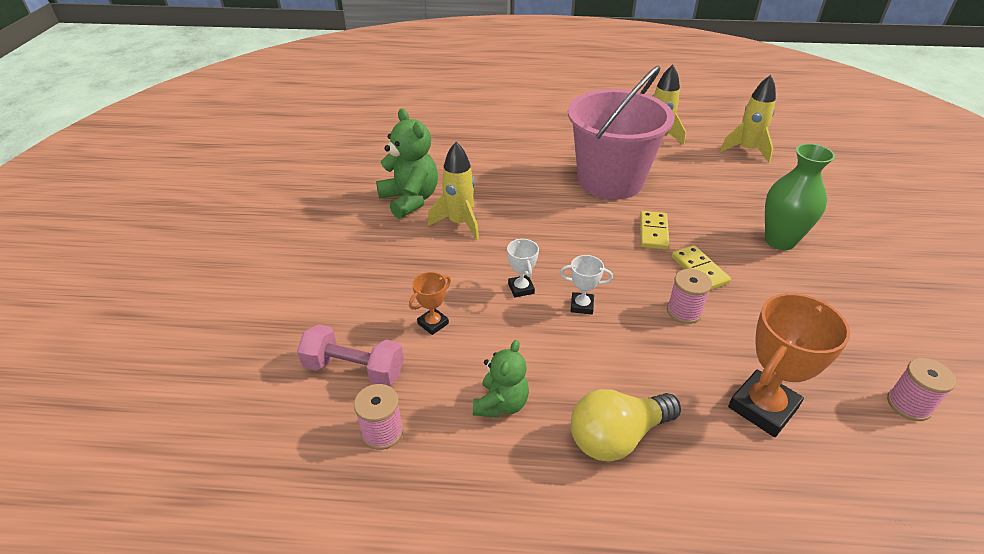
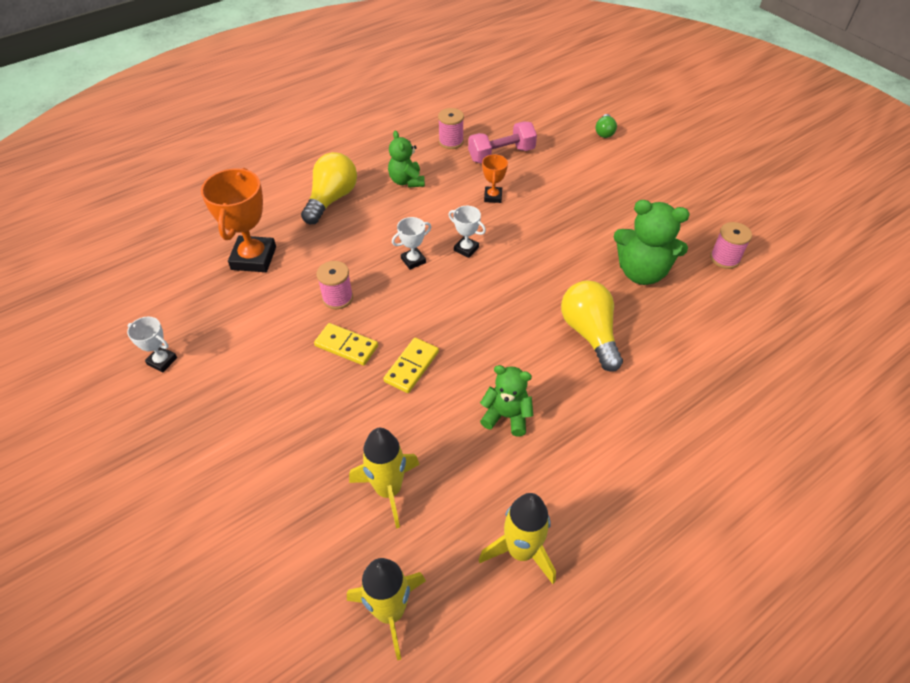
camera: 140 degrees right, 10 degrees up
(215, 325) = (604, 132): none -> green light bulb
(459, 223) = (574, 274): yellow rocket -> yellow rocket (388, 490)
(502, 189) = (589, 333): none -> yellow light bulb
(610, 181) = (506, 416): pink bucket -> green teddy bear
(653, 232) = (411, 366): yellow domino -> yellow domino turned 60 degrees clockwise
(780, 241) = (287, 432): green vase -> none
(895, 345) = (162, 361): none -> white trophy
(908, 404) = (154, 312): pink spool -> pink spool (724, 258)

